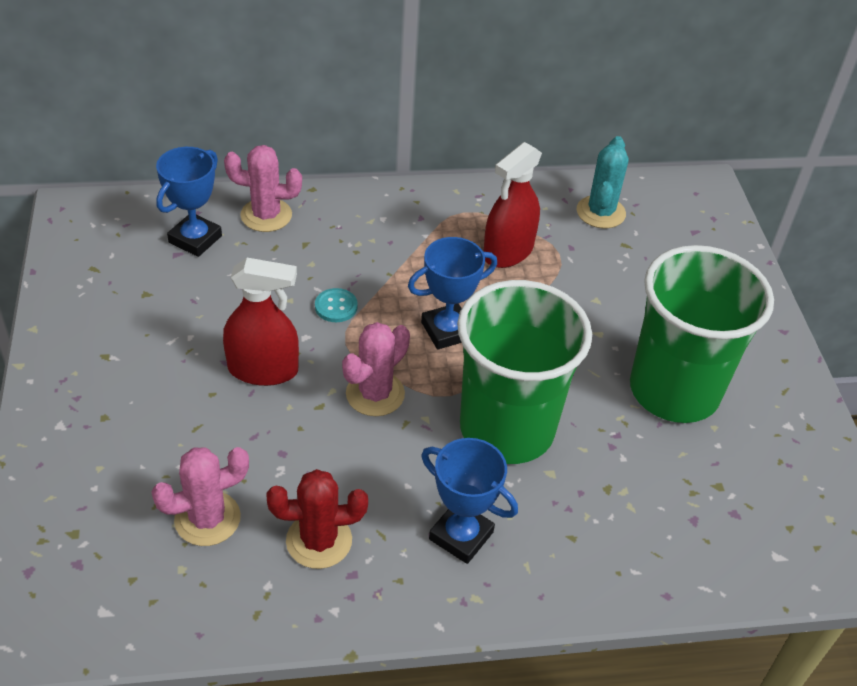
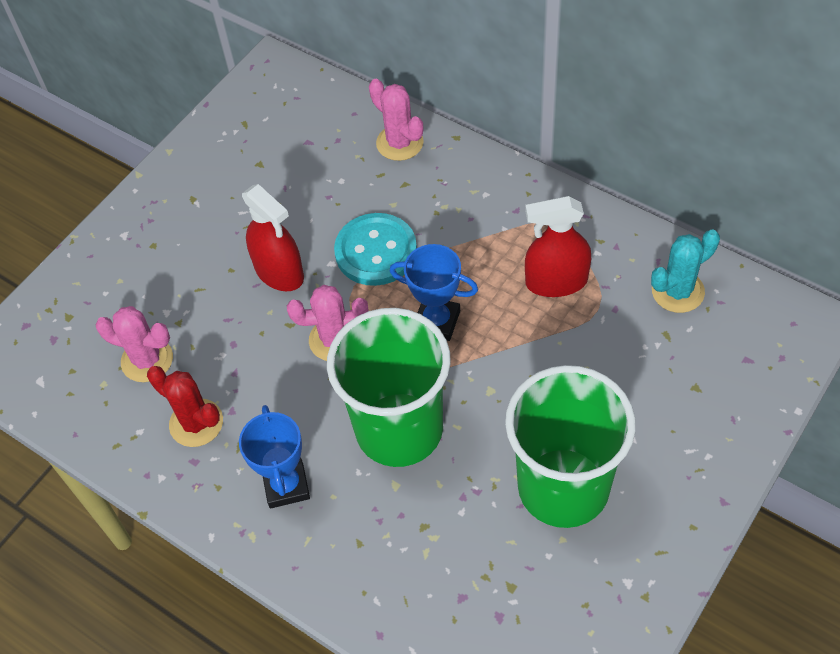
camera: 50 degrees right, 10 degrees up
(195, 239) = (331, 136): blue trophy -> none
(336, 306) = (376, 251): turquoise button -> turquoise button, size x2.11

